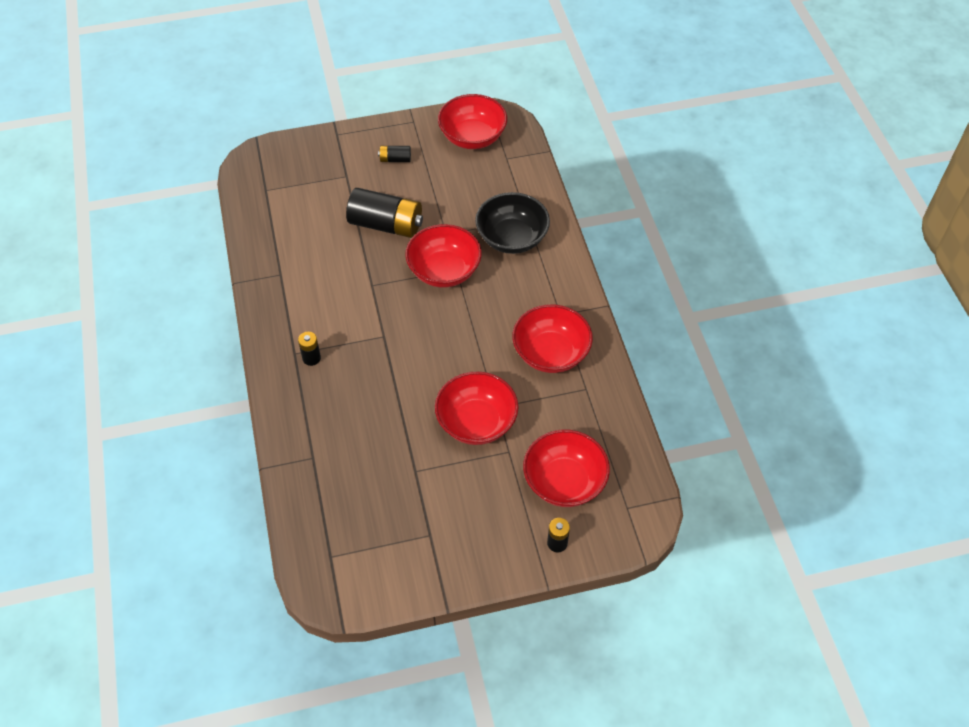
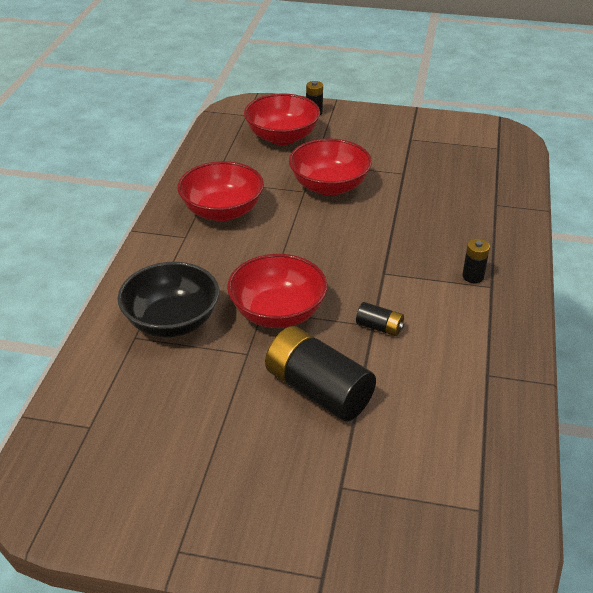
camera: 155 degrees left, 15 degrees down
(395, 159) = (250, 487): black battery -> black battery (379, 327)
(472, 137) = (108, 481): red bowl -> none

